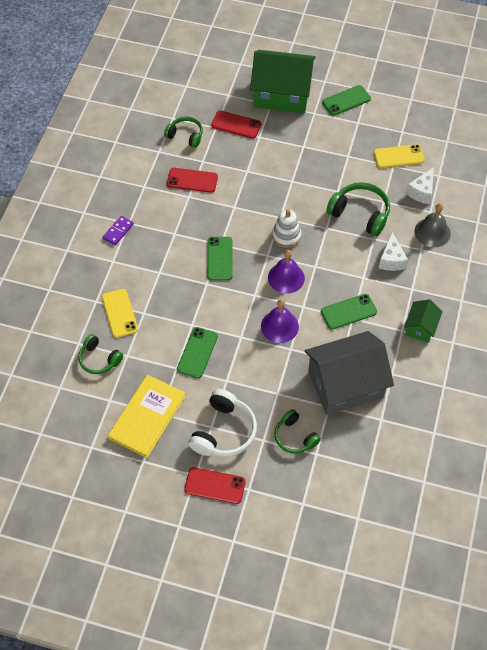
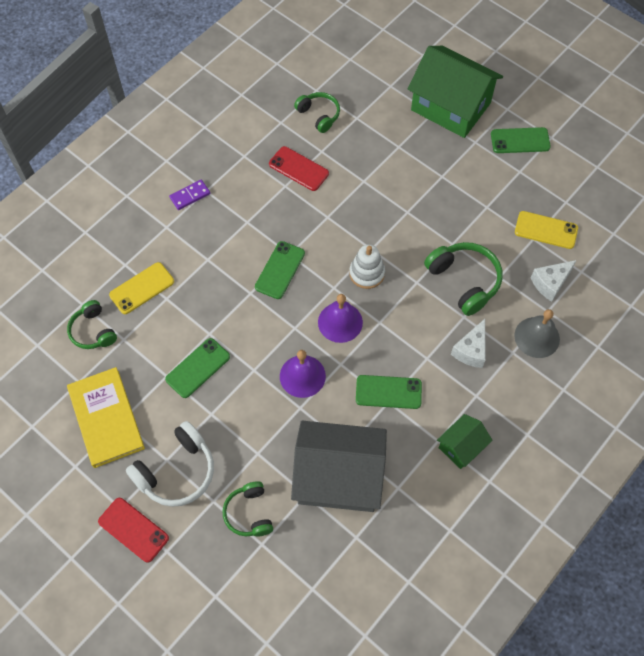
camera: 25 degrees right, 5 degrees up
(120, 313) = (142, 288): yellow phone -> yellow phone turned 45 degrees clockwise
(147, 417) = (106, 418): yellow book -> yellow book turned 75 degrees counterclockwise
(236, 125) = (380, 123): red phone -> none

